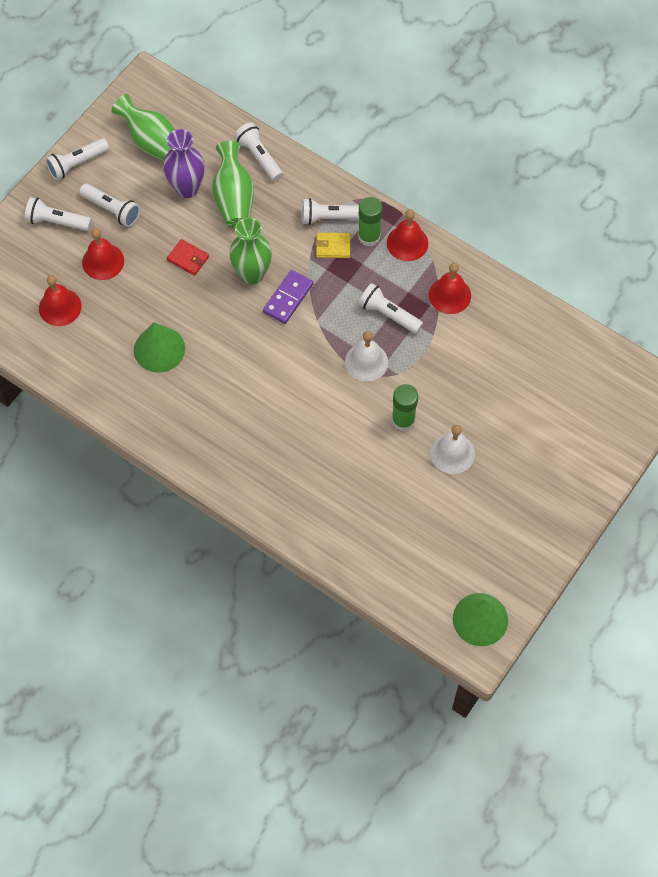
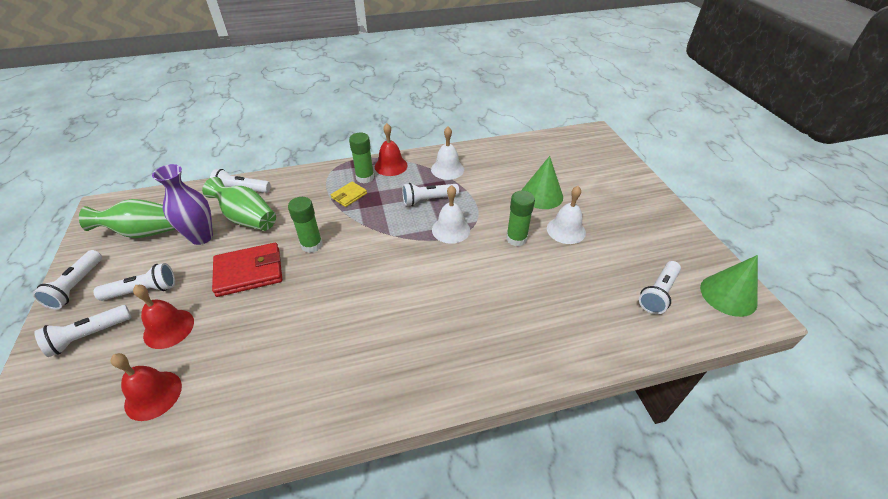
camera: 50 degrees left, 20 degrees down
(159, 349) = (292, 345): green cone -> green cone (541, 195)
(188, 259) = (249, 272): red wallet -> red wallet, size x1.84
(252, 274) = (312, 245): green vase -> green glue stick
(288, 298) = (355, 238): purple domino -> none
(330, 217) = (328, 185): white flashlight -> white flashlight (658, 293)
(449, 295) = (447, 169): red bell -> white bell

